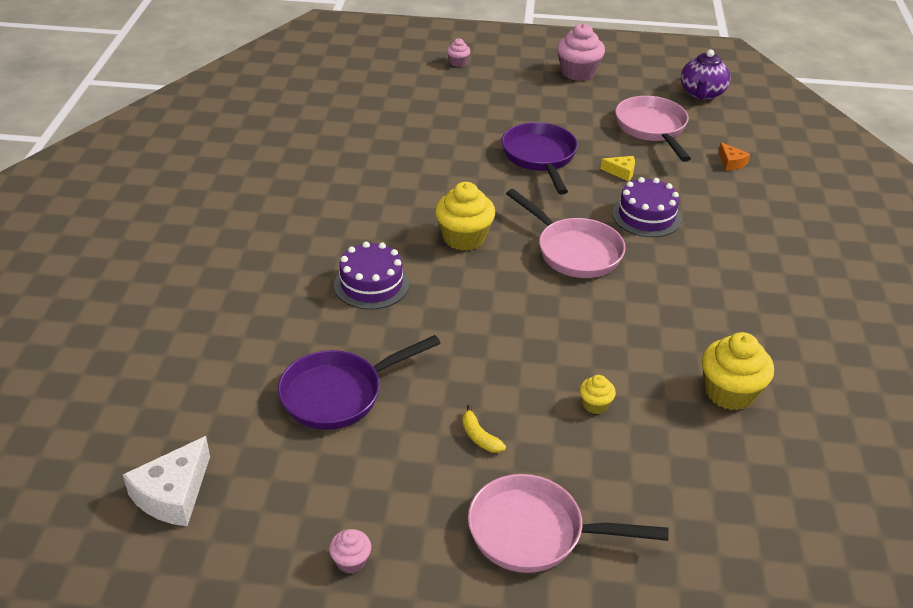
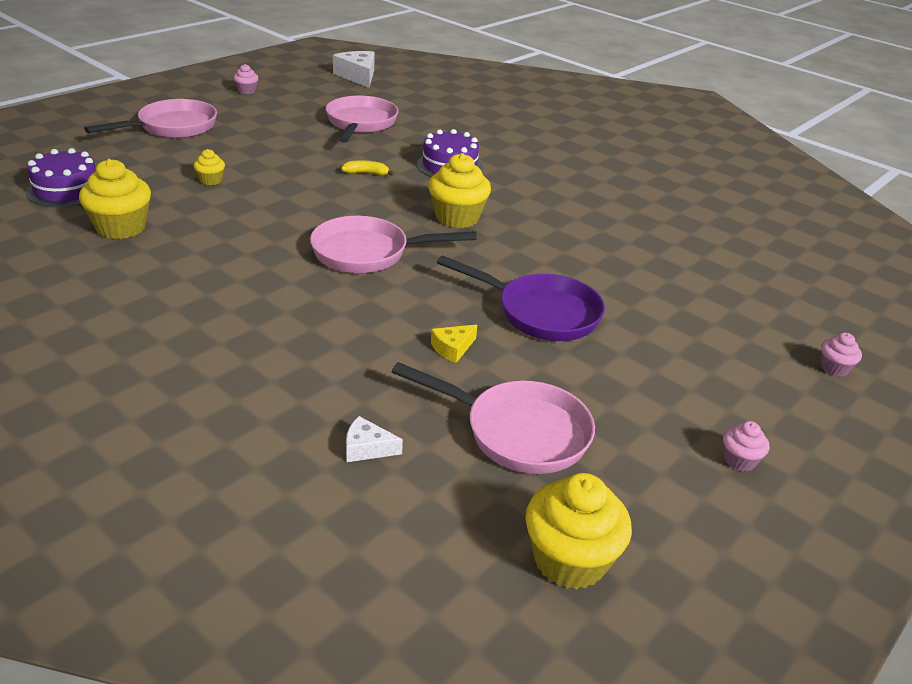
camera: 125 degrees right, 5 degrees down
(339, 394) = (360, 124): purple pan -> pink pan
(479, 437) = (257, 141): yellow banana -> yellow banana (366, 173)
(578, 72) = (739, 460): pink cupcake -> pink cupcake, size x0.51
(646, 216) = (359, 317): purple cake -> purple cake (66, 190)
(702, 94) = (570, 560): purple teapot -> yellow cupcake
(731, 162) = (367, 448): orange cheese -> white cheese

